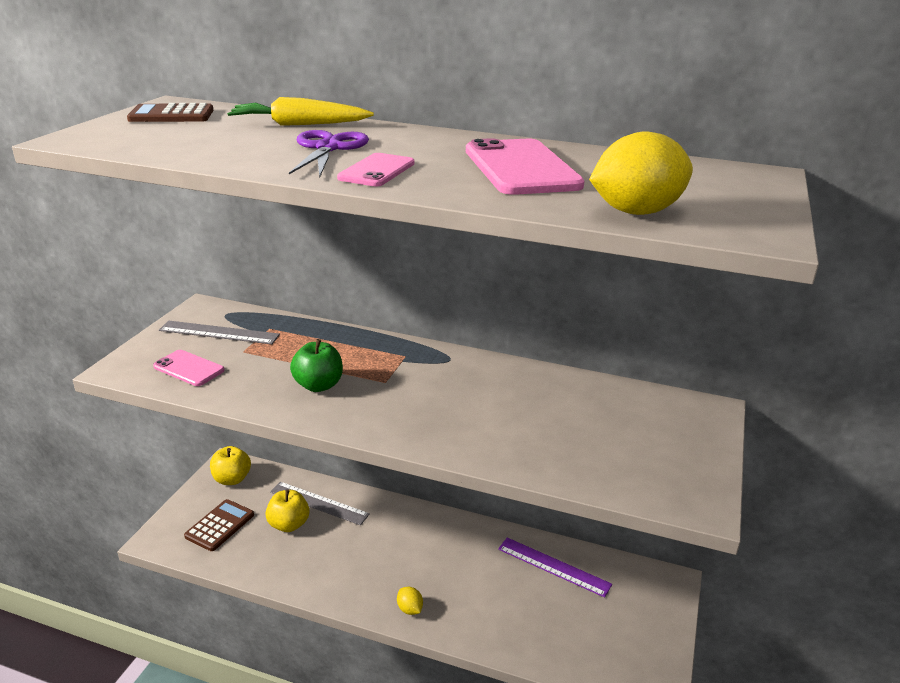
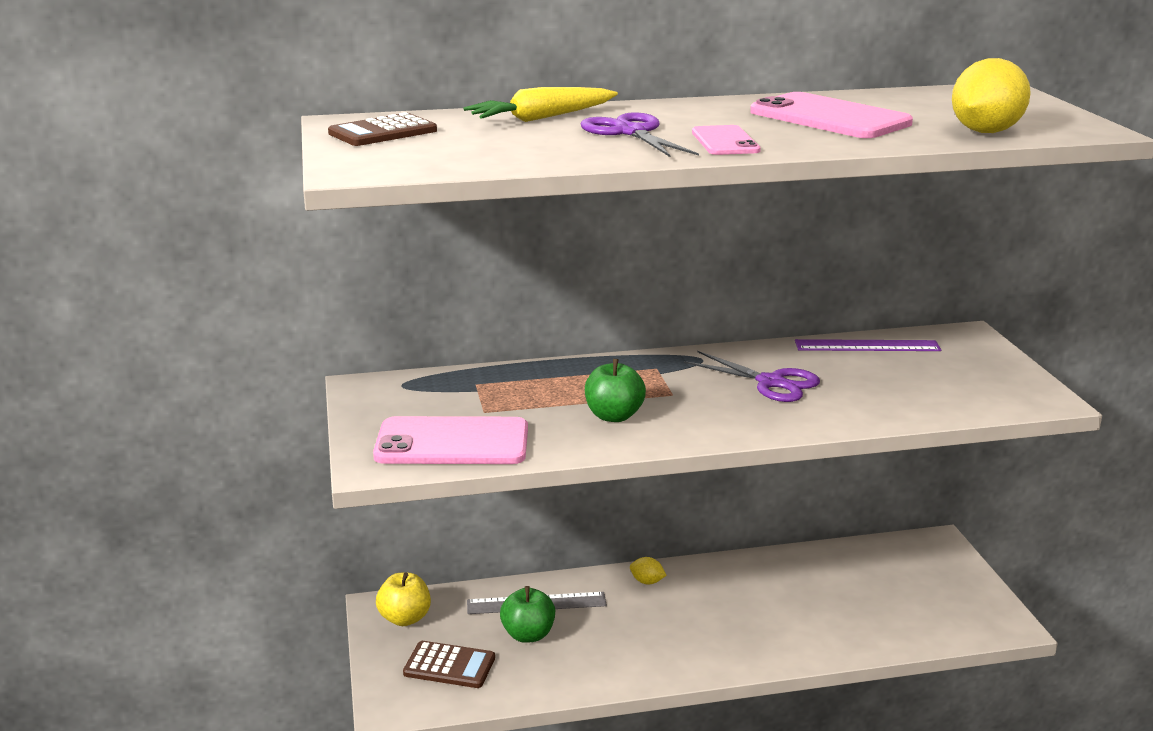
camera: 30 degrees left, 5 degrees down
(189, 368) = (452, 443): pink phone -> pink phone, size x1.76
(219, 332) = (426, 403): grey ruler -> none
(219, 525) = (449, 666): brown calculator -> brown calculator turned 105 degrees clockwise
(289, 525) = (528, 635): yellow apple -> green apple
(410, 609) = (741, 655): yellow lemon -> yellow lemon (647, 582)
(473, 397) = (770, 382): none -> purple scissors
(553, 566) = (830, 569): purple ruler -> purple ruler (867, 346)

